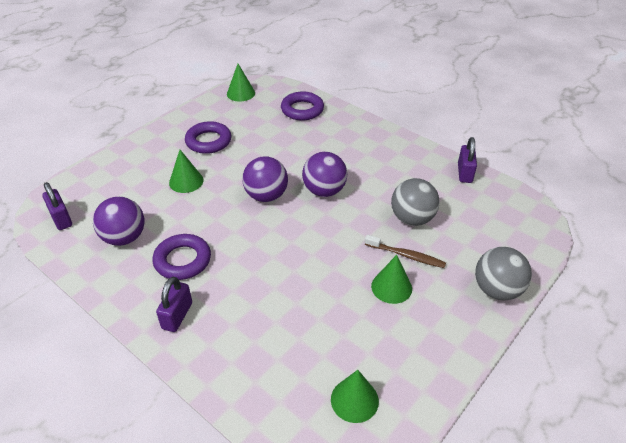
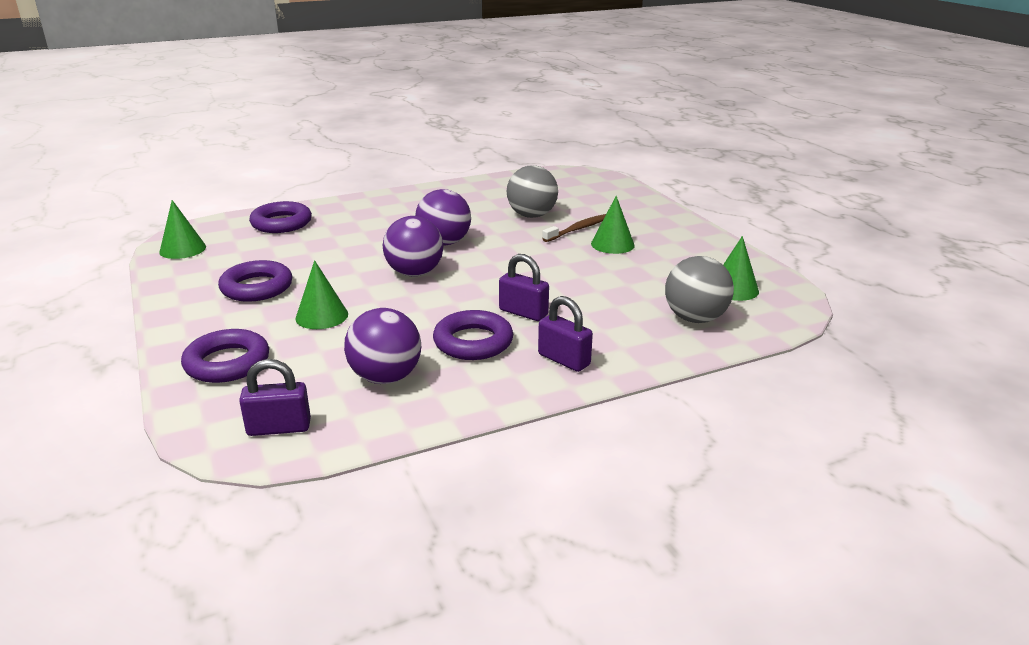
camera: 65 degrees left, 15 degrees down
(119, 171) = (227, 363): none -> purple ring
(464, 173) = (494, 181): purple padlock -> purple padlock (523, 312)
(497, 290) = (649, 208): grey ball -> grey ball (695, 318)

